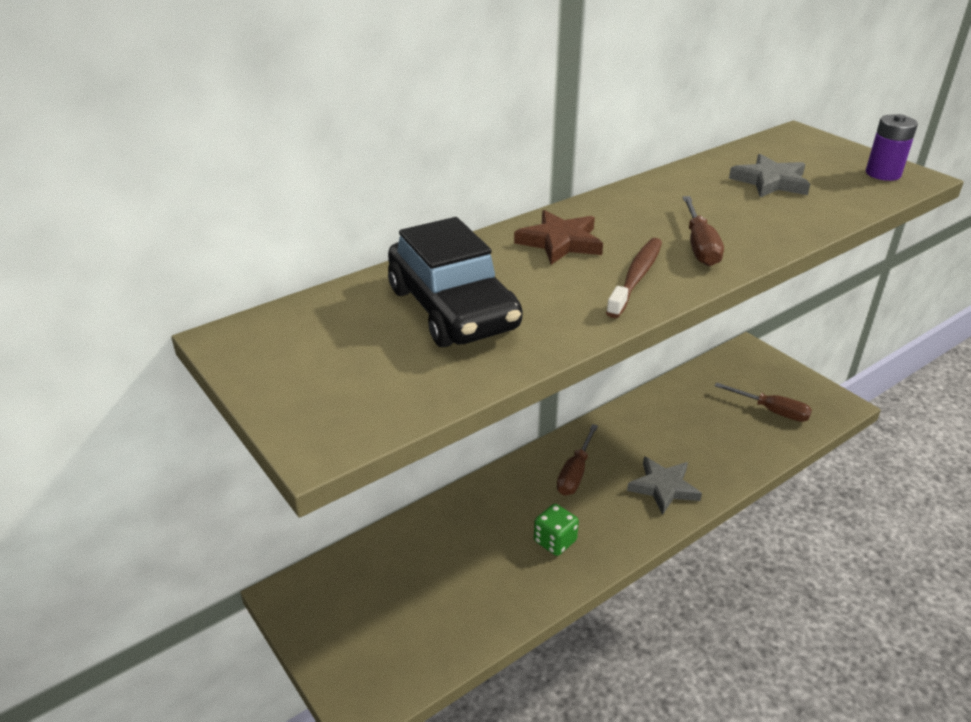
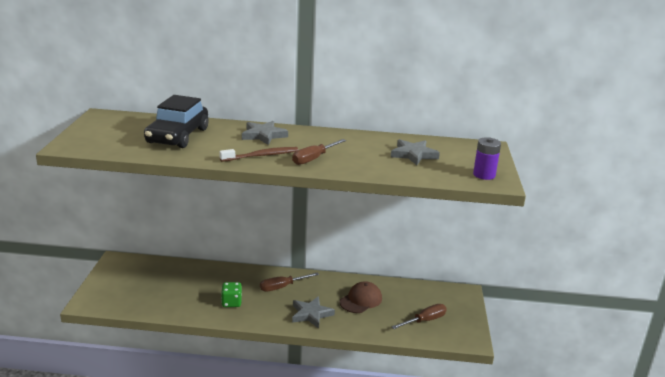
camera: 40 degrees right, 10 degrees down
(560, 242) = (263, 135): brown star -> grey star
(679, 429) = (361, 300): none -> brown cap
(772, 411) = (424, 320): brown screwdriver -> brown screwdriver turned 105 degrees counterclockwise

